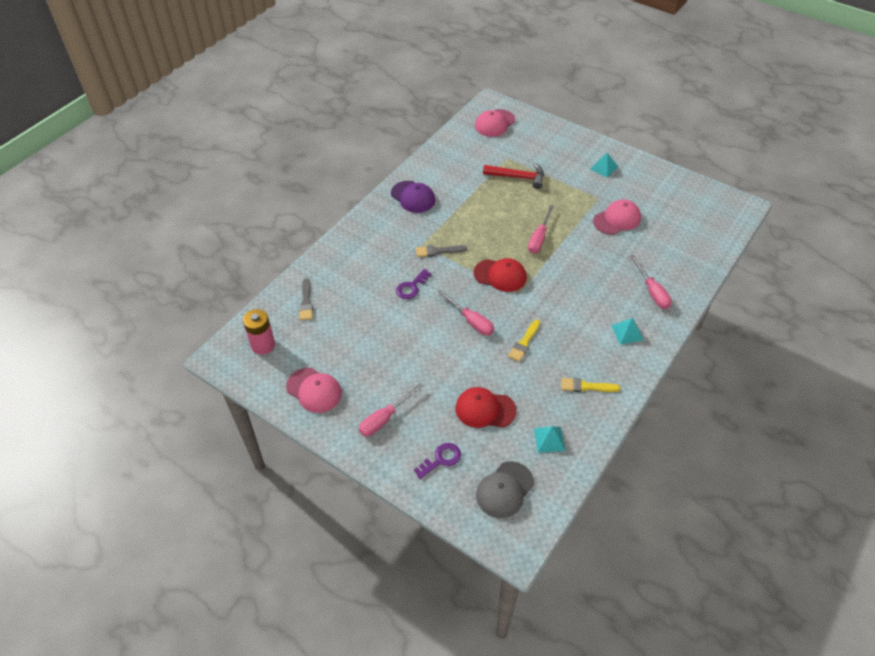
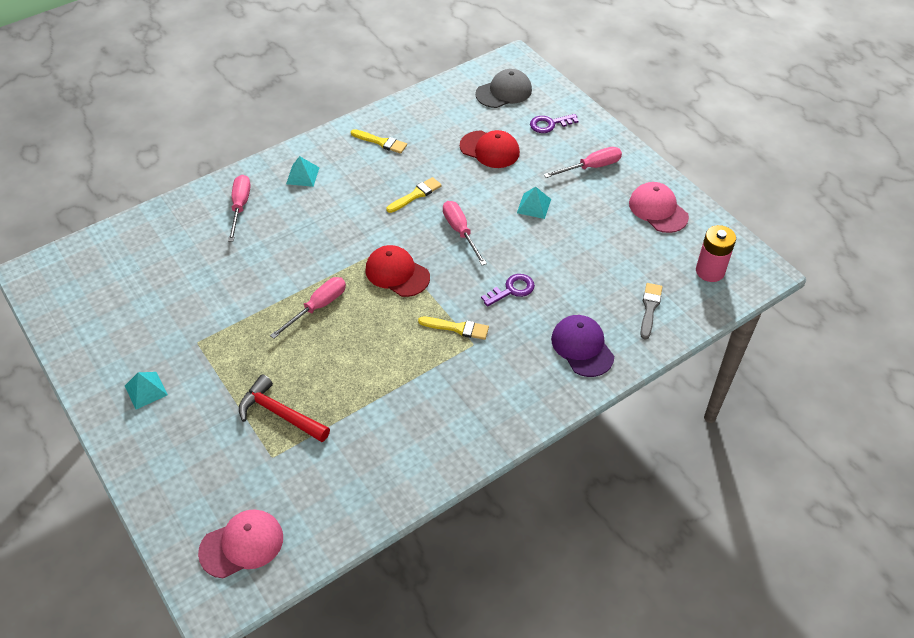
camera: 160 degrees left, 0 degrees up
(413, 197) = (453, 427): purple cap -> purple cap (582, 347)
(438, 251) = (457, 328): grey brush -> yellow brush
(549, 439) = (444, 113): turquoise pyramid -> turquoise pyramid (534, 206)
(617, 219) = (200, 303): pink cap -> none

